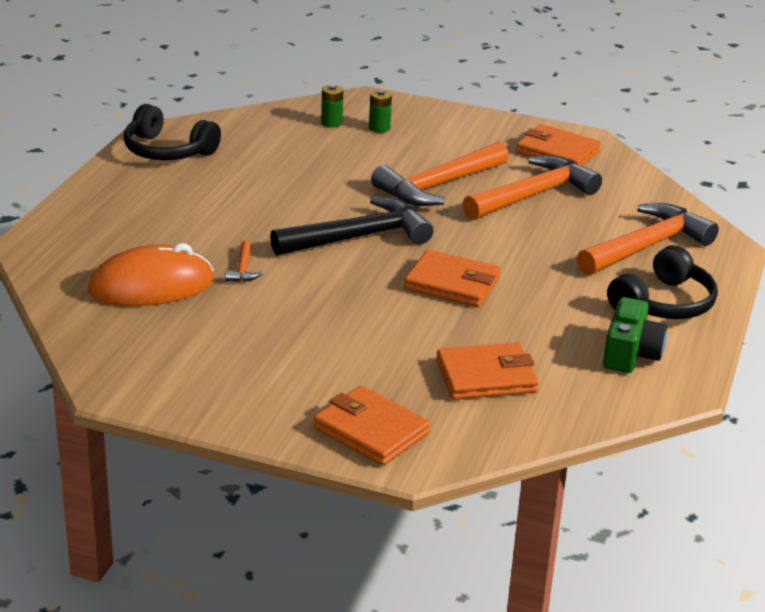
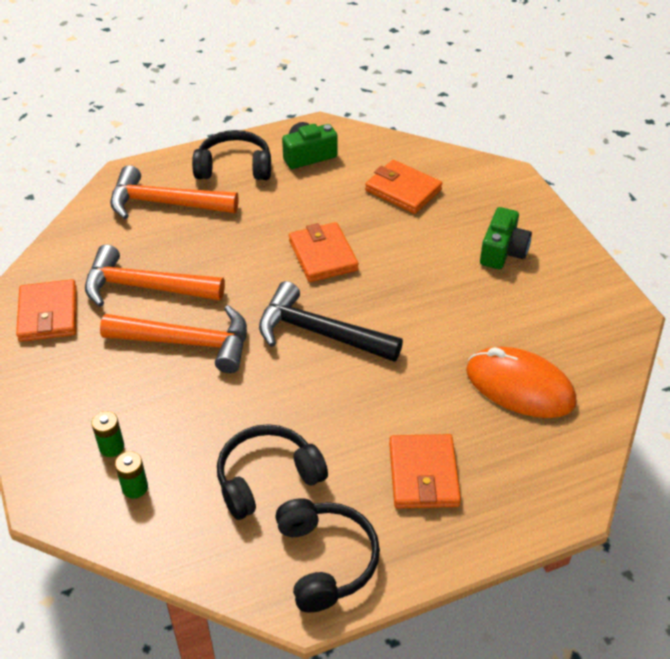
camera: 130 degrees left, 15 degrees up
(243, 269) = (437, 358): orange hammer -> none
(261, 160) = (267, 478): none -> black headphones
(304, 377) = (503, 251): none -> green camera
(371, 431) = (507, 200): orange wallet -> orange wallet (423, 474)

